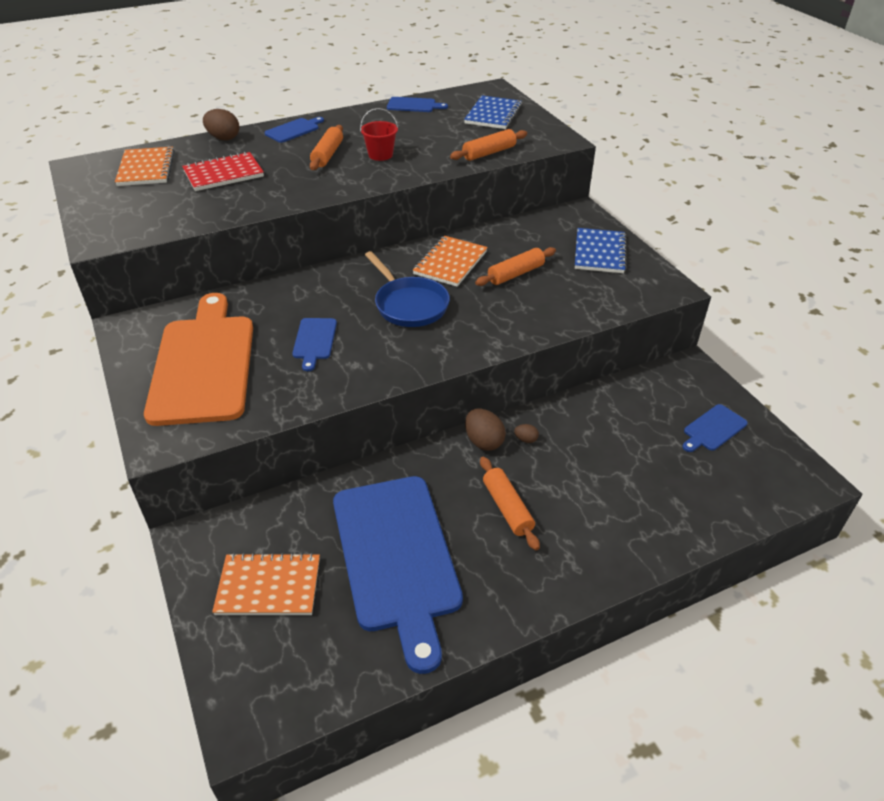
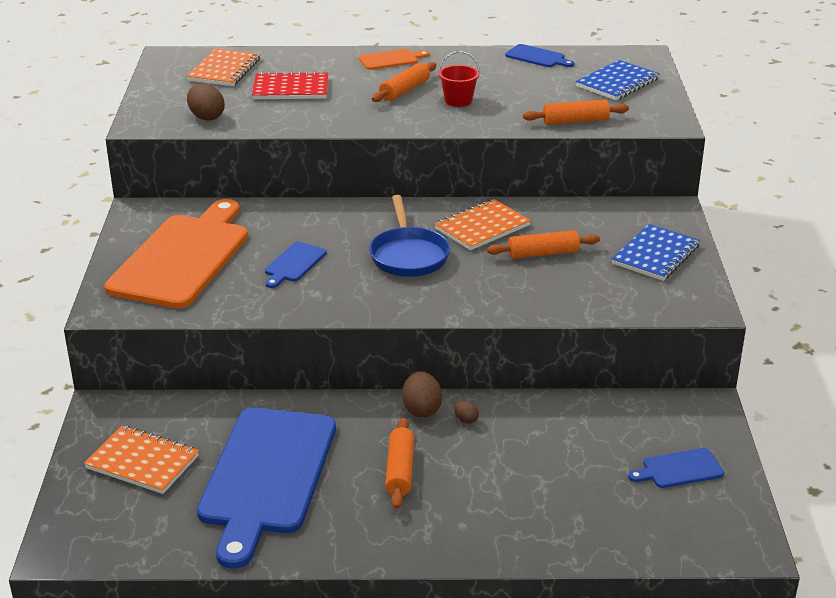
camera: 25 degrees right, 10 degrees down
(223, 138) = (316, 55): brown egg -> brown egg (206, 117)
(294, 130) = (390, 59): blue cutting board -> orange cutting board

